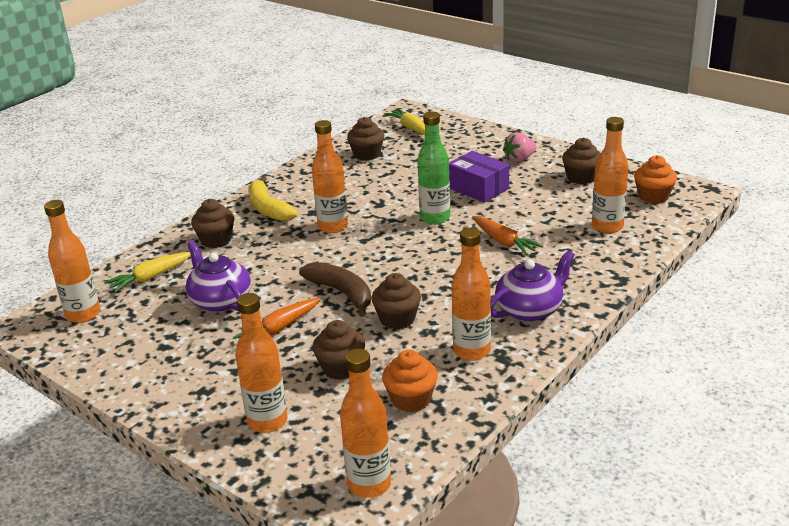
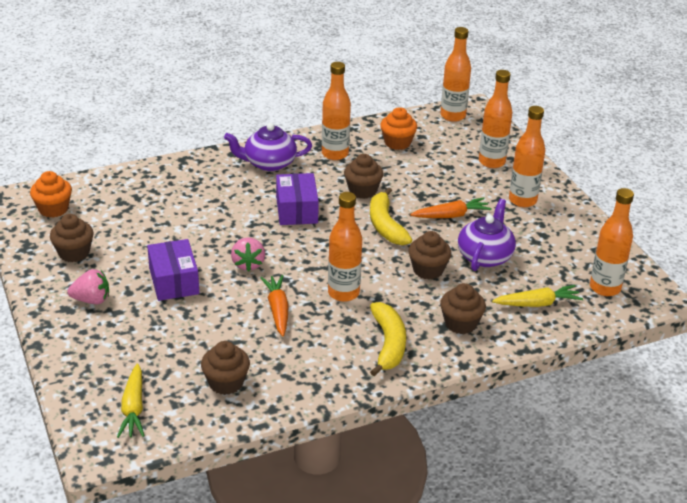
camera: 155 degrees left, 5 degrees up
(220, 301) = (485, 256): purple teapot -> purple teapot turned 150 degrees counterclockwise
(341, 368) = (426, 174): brown cupcake -> brown cupcake (428, 270)
(342, 293) = (385, 225): brown banana -> yellow banana
(435, 218) = (248, 264): green bottle -> pink strawberry
(444, 274) = (296, 210): none -> purple box
(504, 242) = (222, 218): orange carrot -> orange carrot (277, 310)
(607, 227) = (130, 199): orange bottle -> orange bottle (522, 200)

